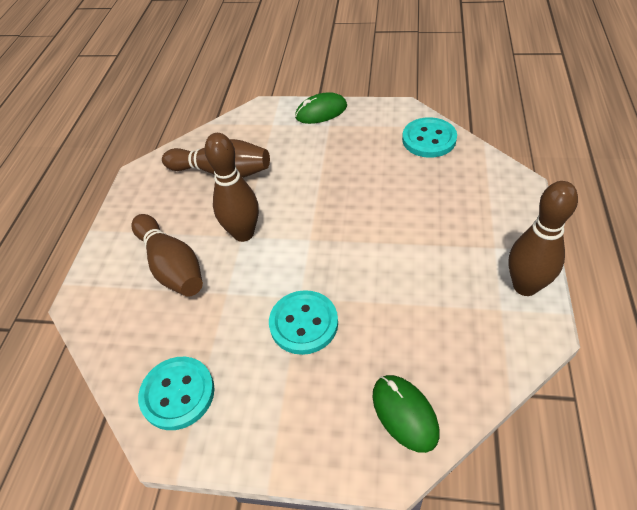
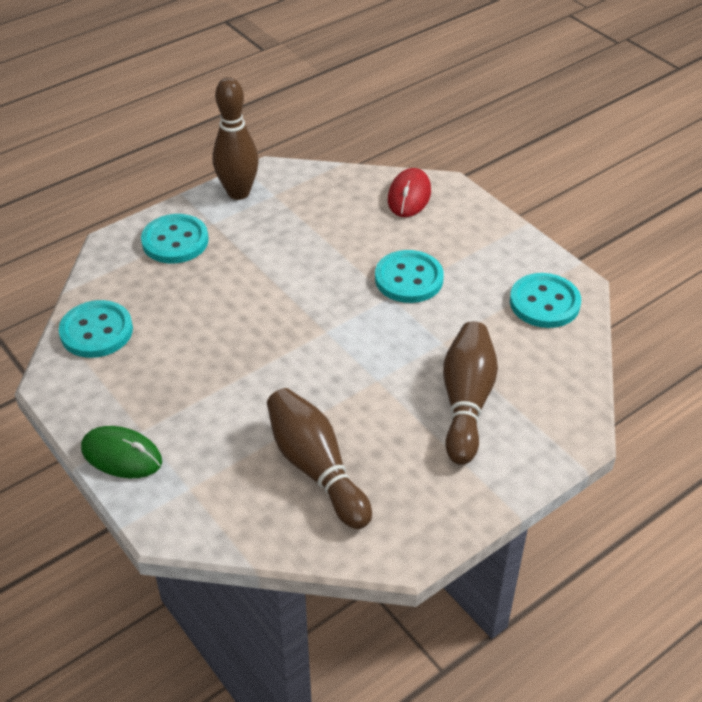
camera: 140 degrees left, 5 degrees down
(243, 233) = (373, 380): brown bowling pin -> none
(405, 413) = (409, 196): green mouse -> red mouse
(490, 215) = (175, 241): none -> turquoise button

